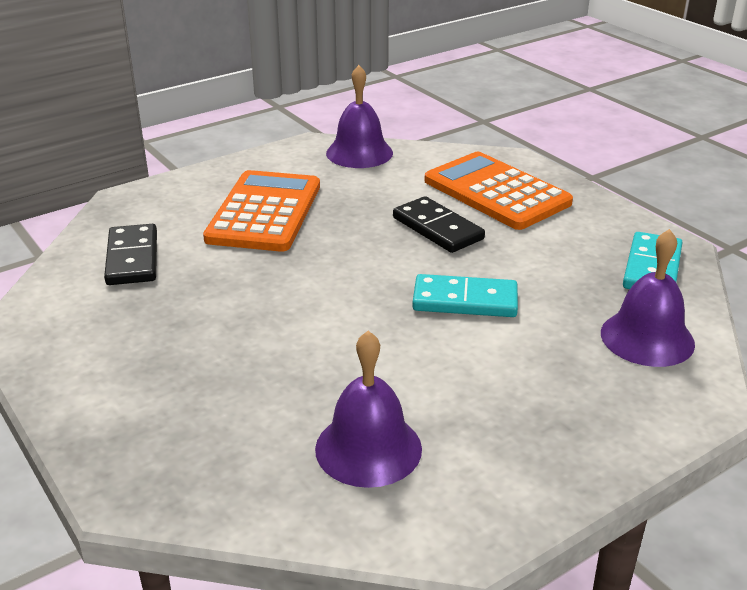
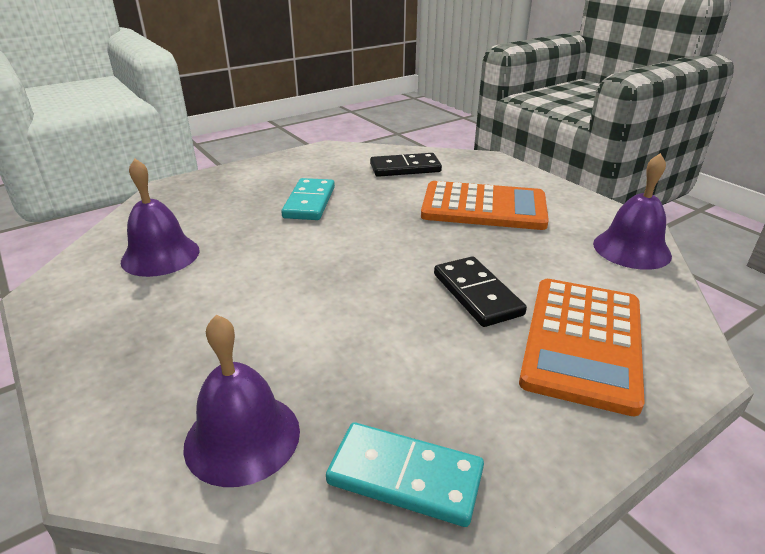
camera: 90 degrees right, 0 degrees up
(437, 228) = (477, 294): black domino -> black domino turned 75 degrees counterclockwise
(465, 300) = (338, 305): turquoise domino -> turquoise domino (309, 202)
(496, 192) = (582, 342): orange calculator -> orange calculator turned 150 degrees clockwise

